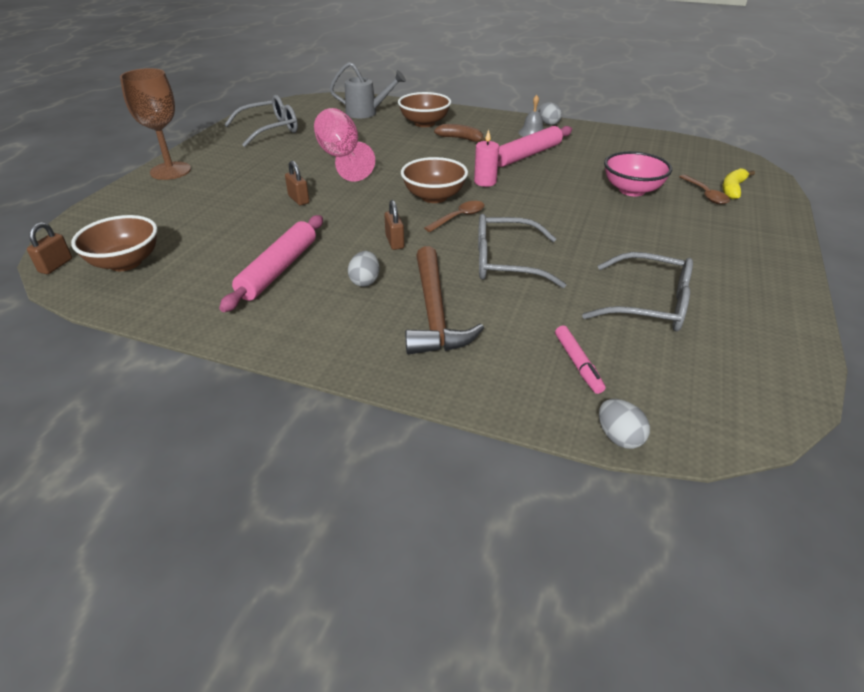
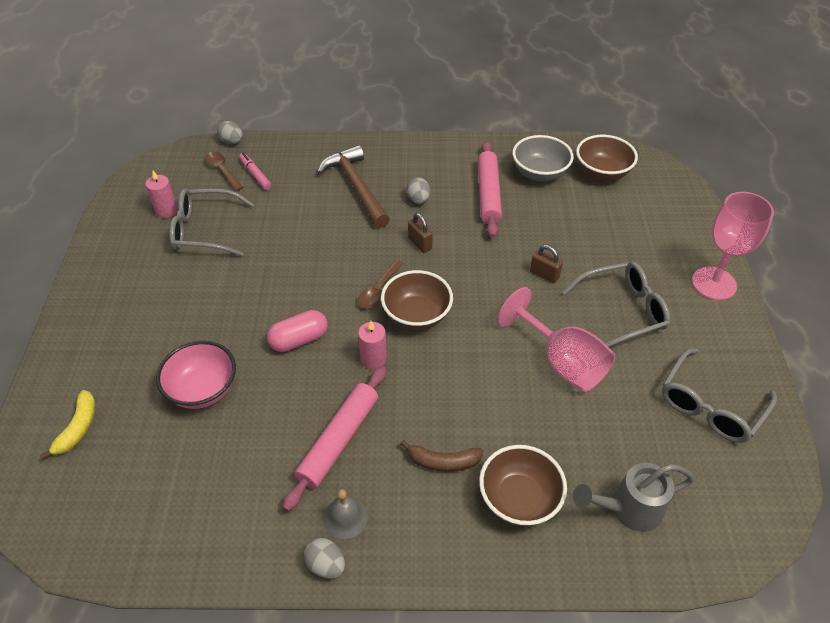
camera: 160 degrees right, 10 degrees up
(56, 265) = (645, 159): brown padlock -> none
(170, 171) = (714, 283): brown goblet -> pink goblet
(194, 278) = (539, 173): none -> grey bowl
(505, 262) = (319, 244): grey glasses -> grey glasses (623, 311)
(545, 201) = (299, 340): none -> pink capsule
(705, 194) = (116, 405): brown spoon -> brown spoon (222, 170)
(711, 340) = (166, 210): none -> pink candle

